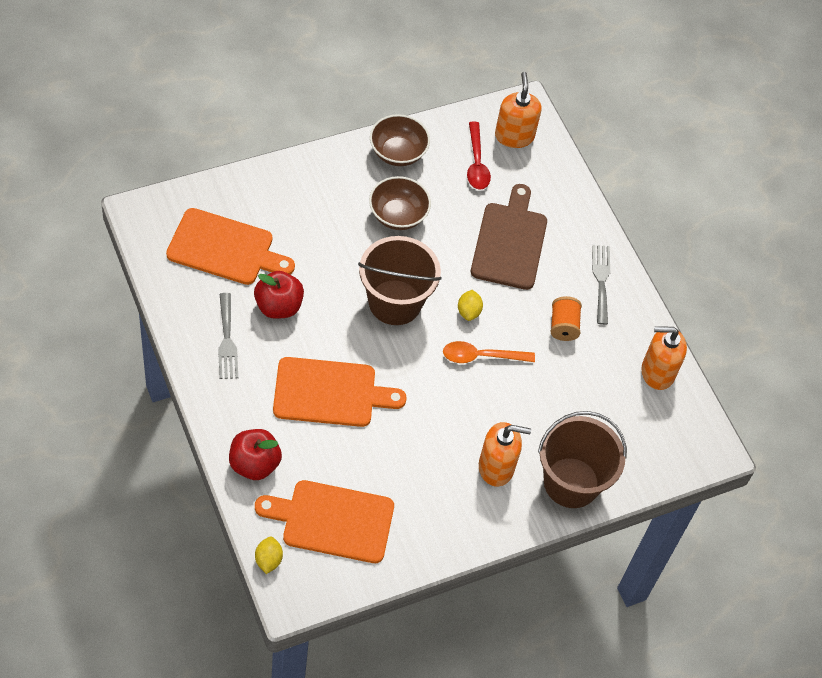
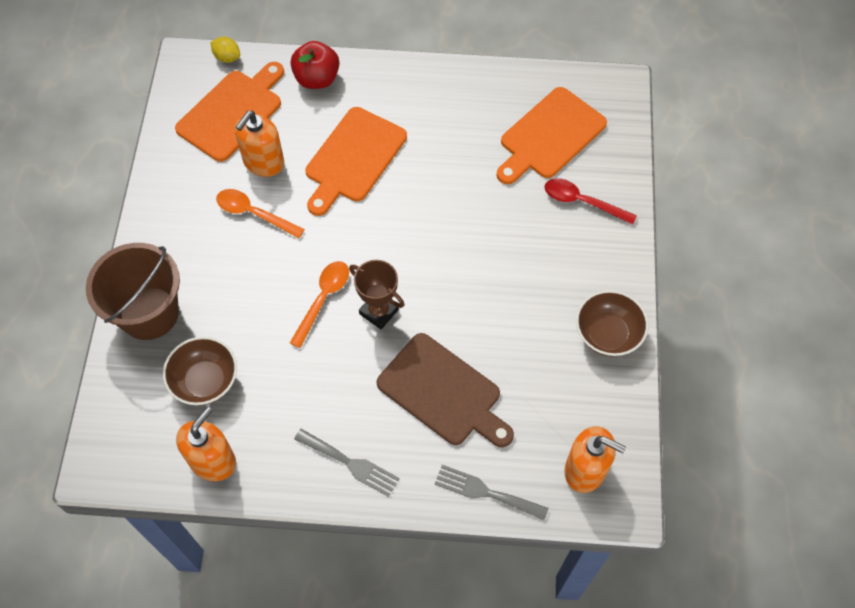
camera: 125 degrees right, 5 degrees up
(227, 340) = (448, 102): grey fork -> grey fork (485, 492)
(278, 306) = (465, 154): red apple -> none
(395, 302) = (422, 251): brown bucket -> none
(398, 215) = (525, 298): brown bowl -> brown bowl (205, 381)
(431, 448) = (253, 213): none -> orange spoon
(468, 312) = (379, 312): yellow lemon -> brown trophy
(476, 163) = (561, 408): red spoon -> red spoon (582, 201)
(496, 467) = (203, 257): orange soap dispenser -> orange soap dispenser (263, 162)
(563, 326) = (316, 394): orange spool -> none

